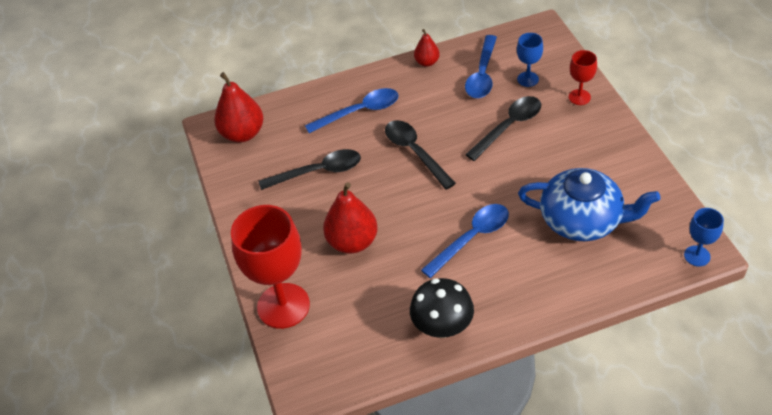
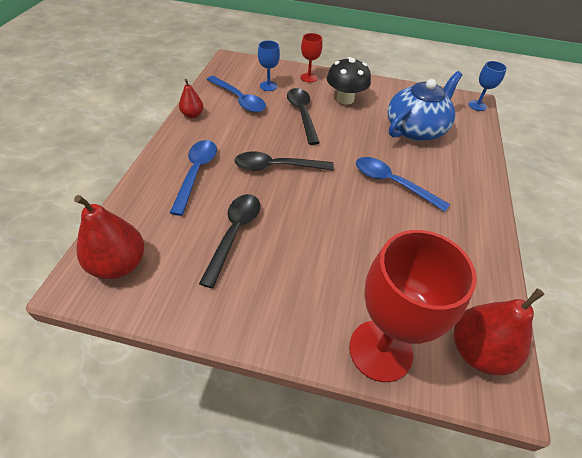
camera: 65 degrees left, 0 degrees up
(352, 242) = (339, 253): red pear -> red pear (477, 351)
(442, 326) = (472, 245): black mushroom -> black mushroom (345, 99)
(471, 238) = (392, 183): blue spoon -> blue spoon turned 45 degrees counterclockwise

